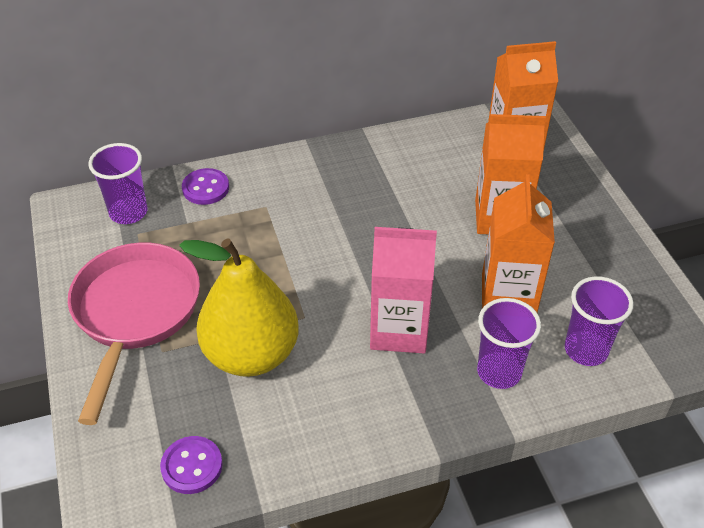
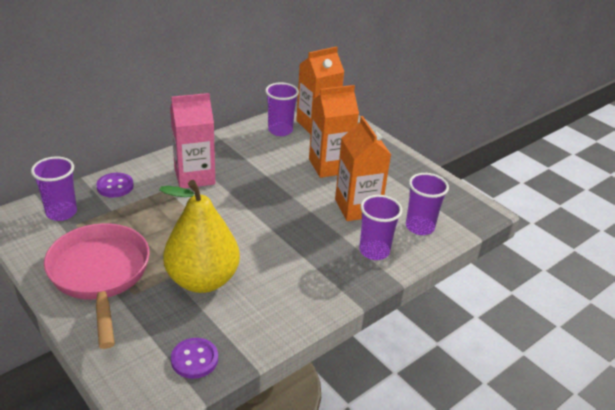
camera: 25 degrees left, 10 degrees down
(399, 330) = (298, 242): pink carton -> pink carton (194, 176)
(456, 144) = (280, 130): none -> purple cup

